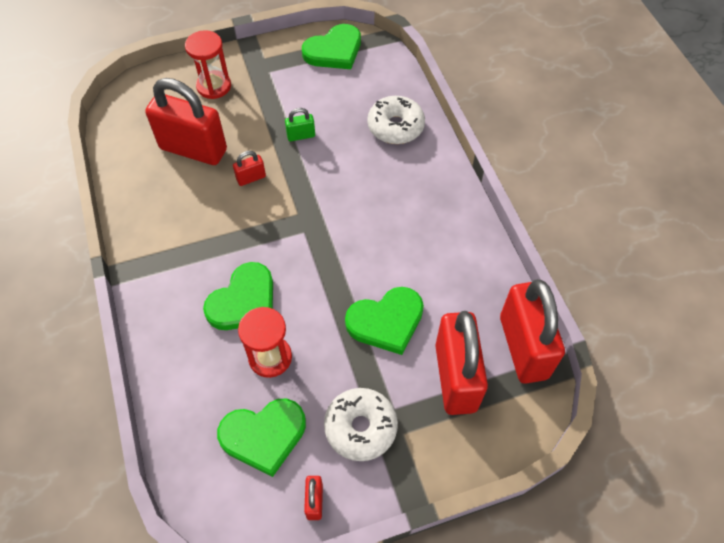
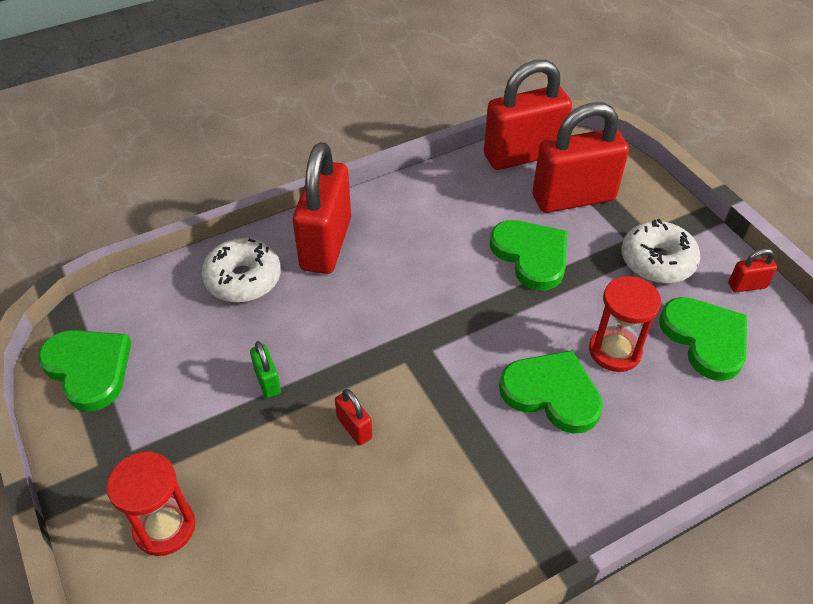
camera: 100 degrees left, 10 degrees down
(193, 149) = (308, 522): red padlock -> red padlock (326, 244)

